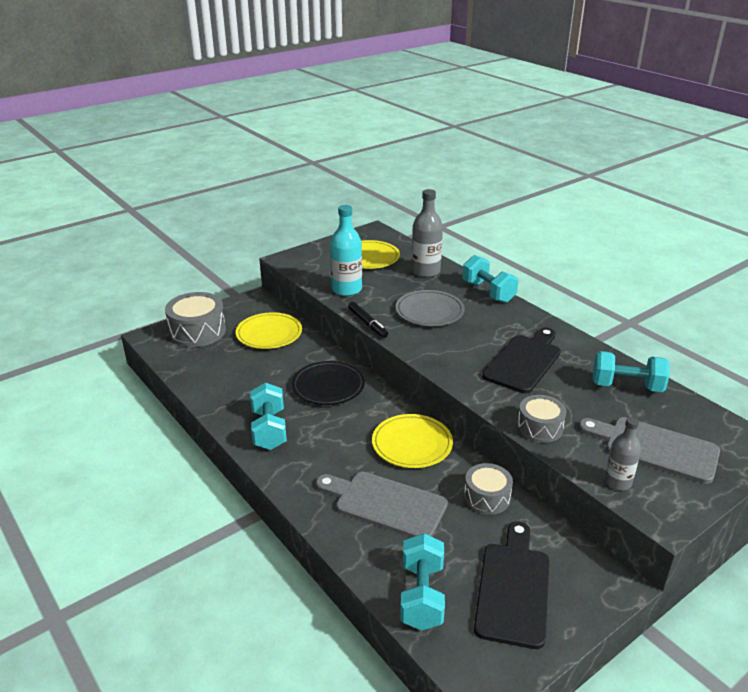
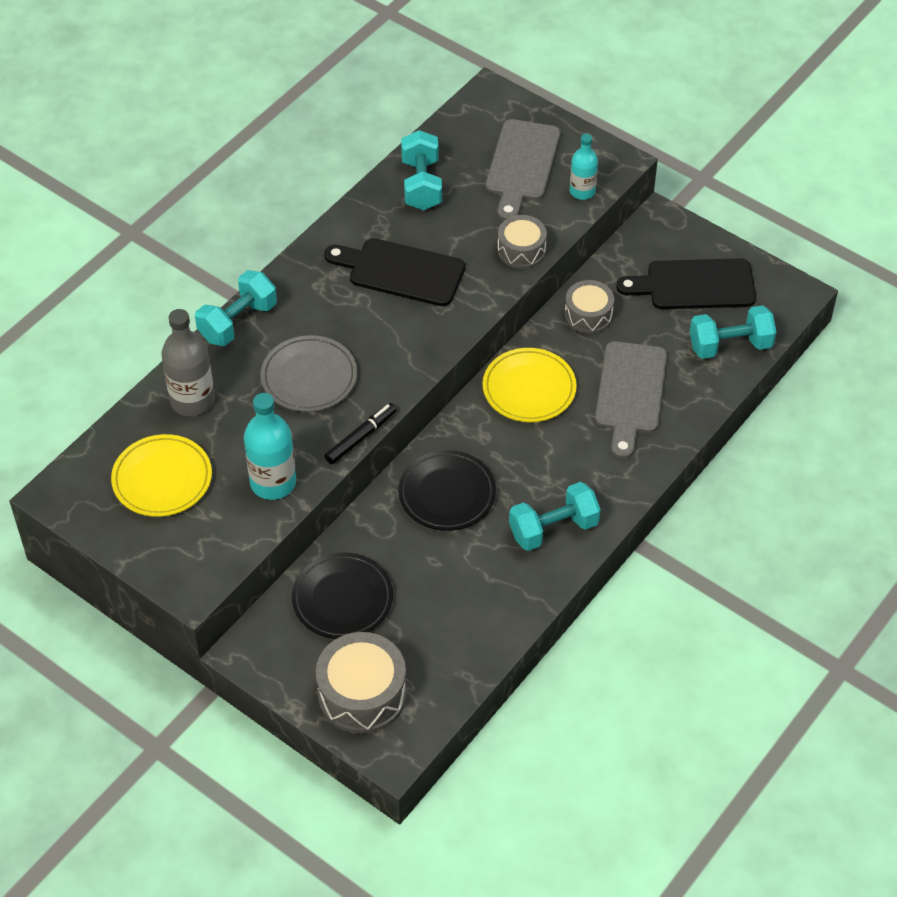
camera: 105 degrees left, 20 degrees up
(269, 334) = (342, 599): yellow plate -> black plate
(617, 482) = (582, 191): grey bottle -> turquoise bottle

